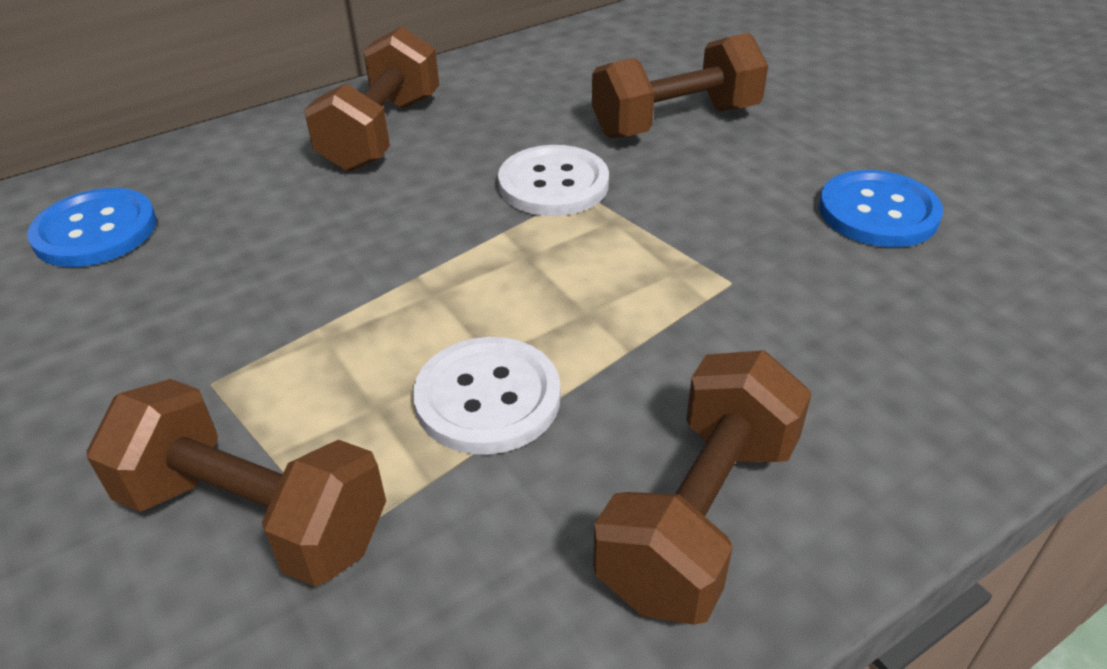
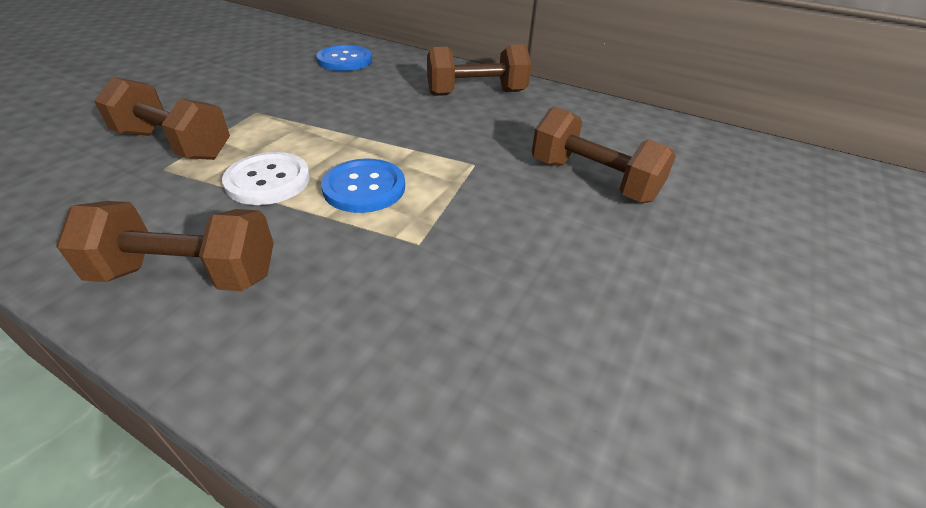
camera: 60 degrees right, 0 degrees up
(254, 516) = (174, 145): brown dumbbell -> brown dumbbell turned 60 degrees counterclockwise
(553, 184) = (474, 153): white button -> none
(878, 212) = (565, 303): blue button -> blue button (364, 188)

